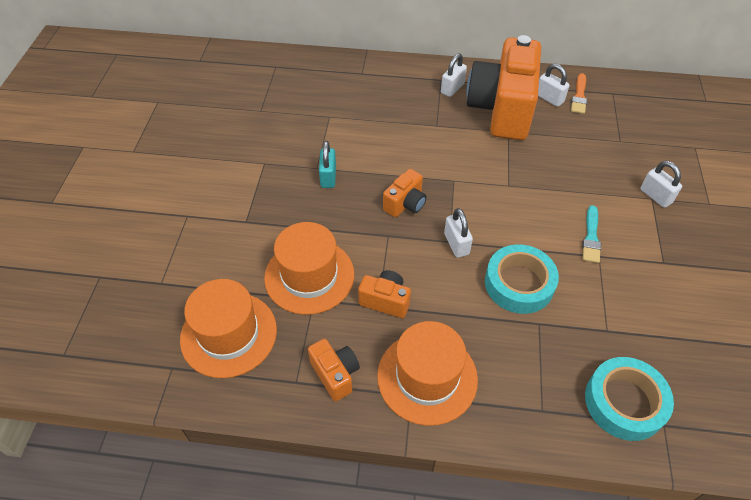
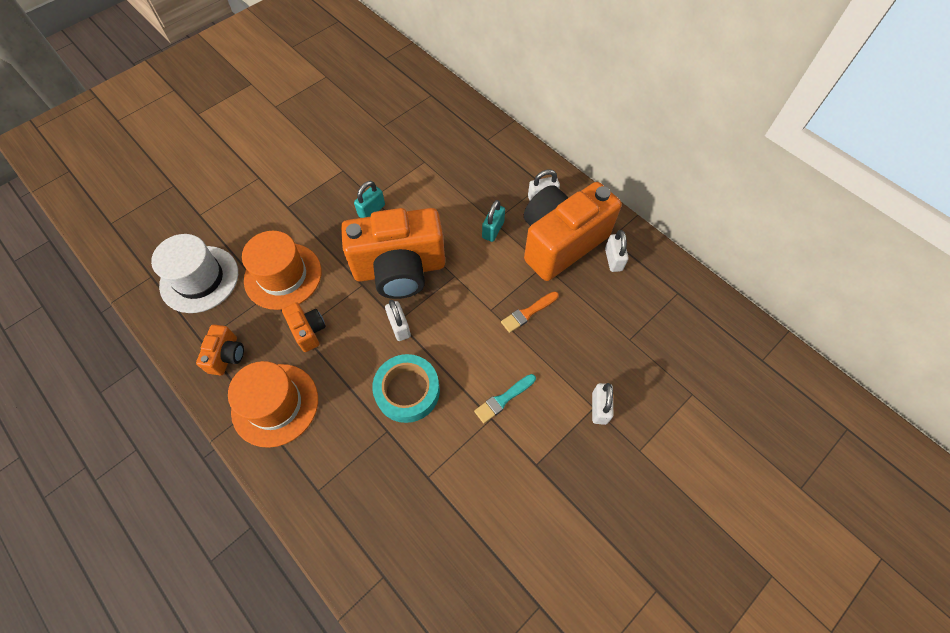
camera: 40 degrees right, 10 degrees up
(229, 334) = (199, 279): orange hat -> white hat
(405, 204) = (399, 269): orange camera -> orange camera, size x2.28
(443, 131) = (493, 230): none -> turquoise padlock
(456, 244) = (399, 327): white padlock -> white padlock turned 45 degrees counterclockwise
(579, 96) = (643, 275): orange brush -> orange brush (528, 313)
(624, 402) = (376, 536): turquoise tape -> none

